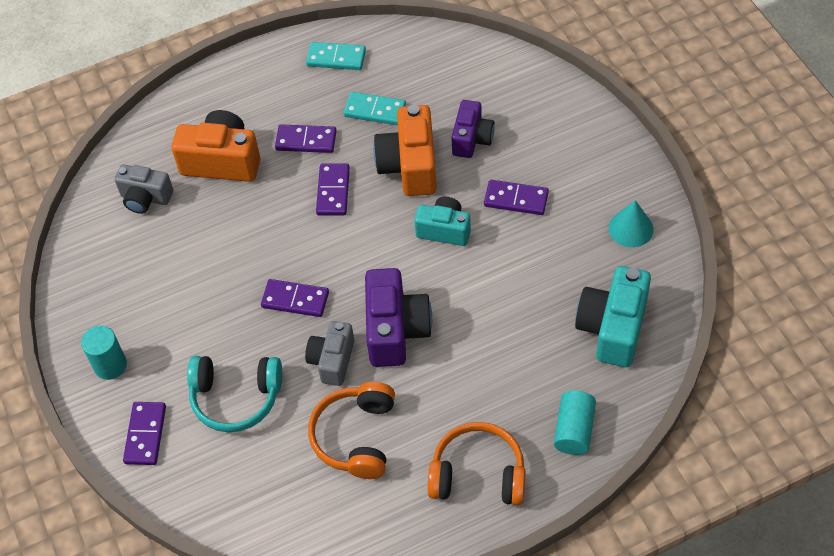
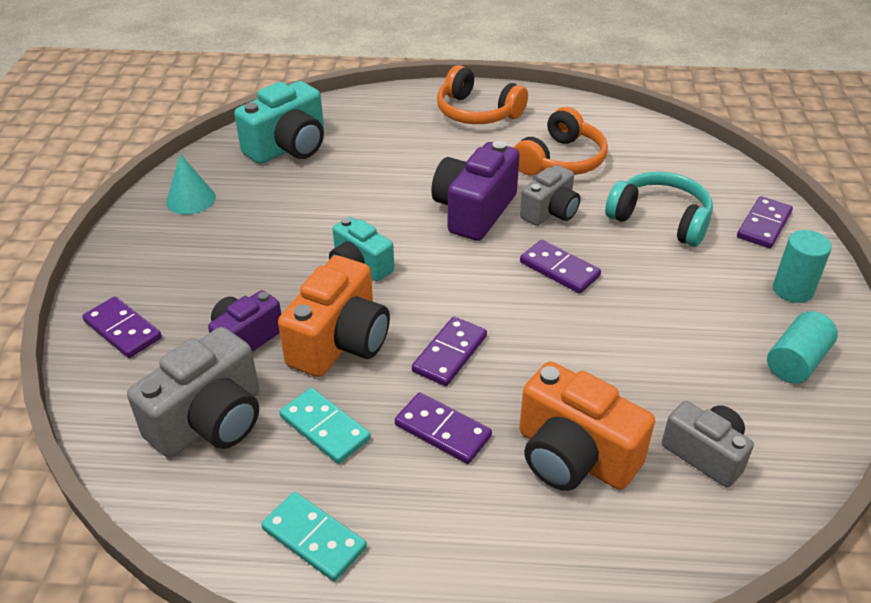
camera: 155 degrees left, 15 degrees down
(443, 84) = (210, 421): none -> grey camera
(516, 199) = (263, 263): purple domino -> purple domino (123, 330)
(574, 430) = (383, 109): turquoise cylinder -> turquoise cylinder (796, 361)

